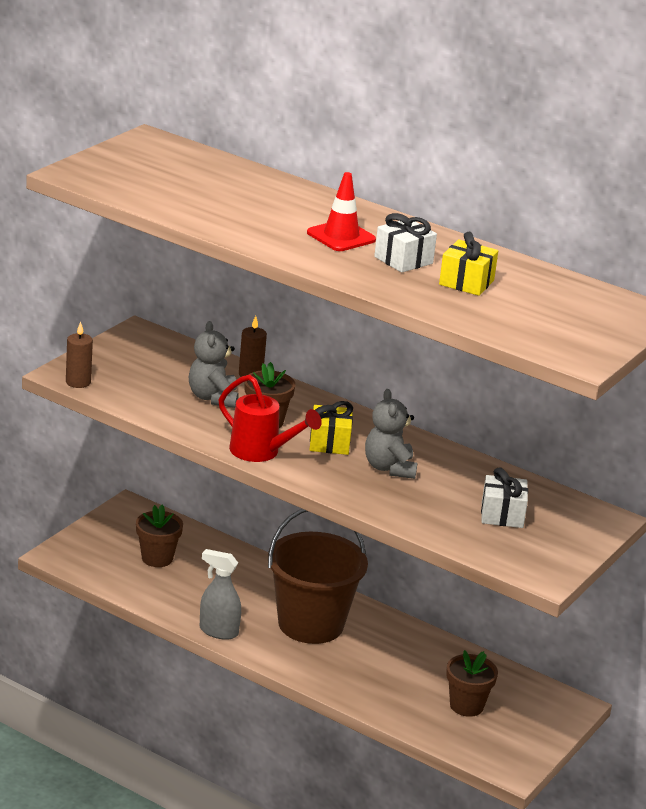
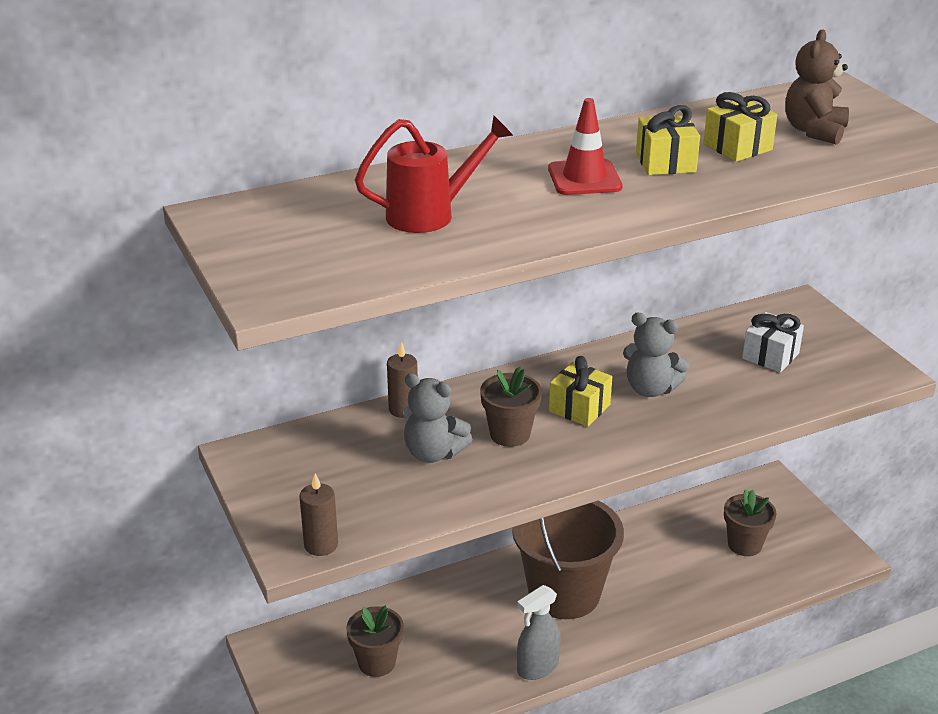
camera: 55 degrees left, 5 degrees up
(261, 453) = (572, 460): red watering can -> red watering can (431, 214)
(403, 260) = (665, 163): white gift -> yellow gift
(538, 308) = (814, 131): none -> brown teddy bear

